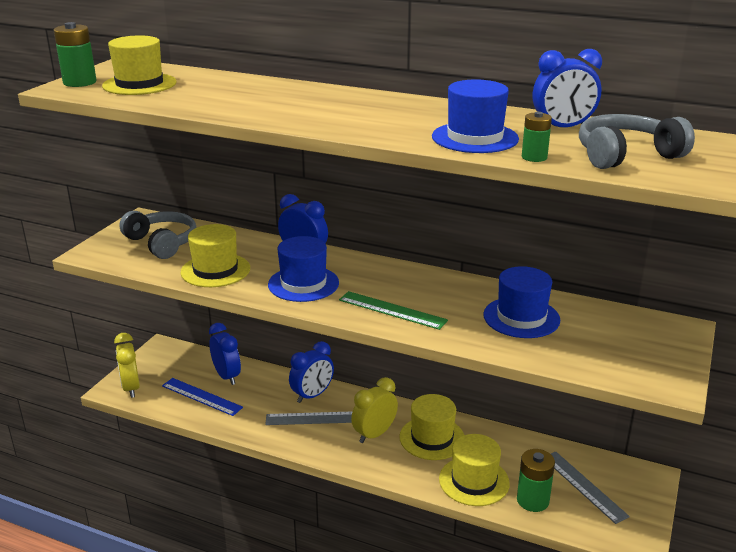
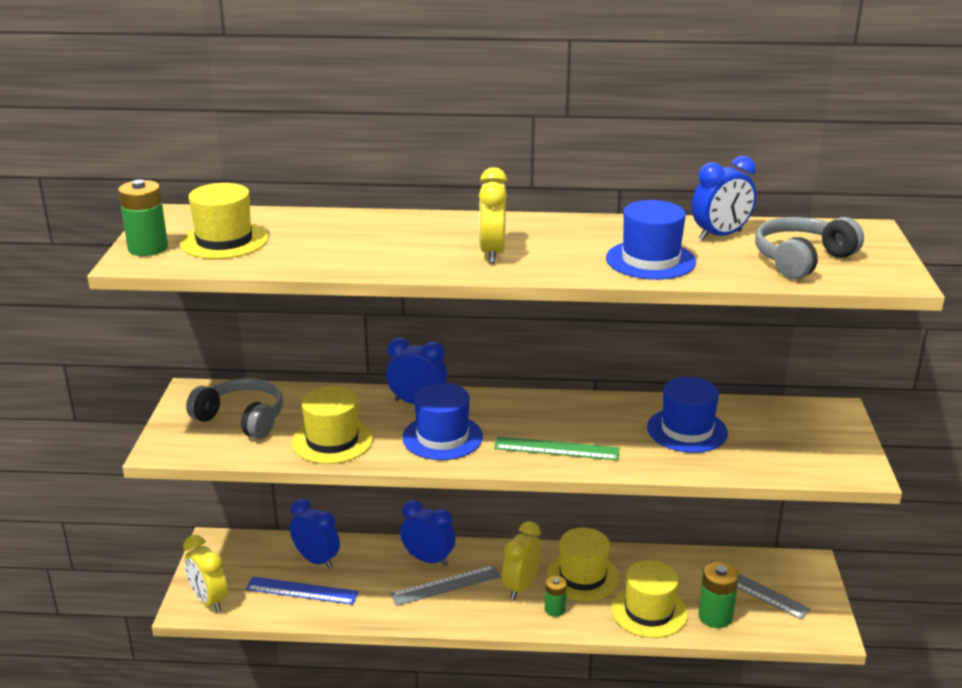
camera: 20 degrees left, 0 degrees up
(312, 395) = (428, 559): blue clock -> blue clock turned 90 degrees counterclockwise
(339, 116) = (492, 253): none -> yellow clock
(534, 157) = (724, 275): green battery -> green battery (555, 609)

